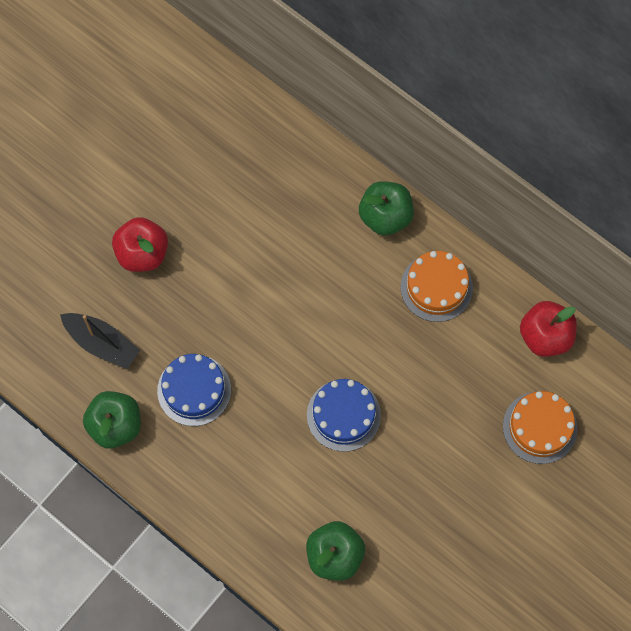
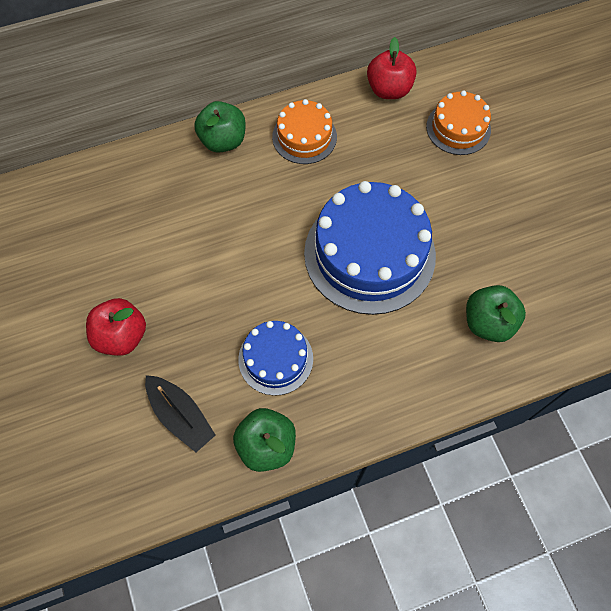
camera: 60 degrees left, 5 degrees down
(102, 343) = (181, 416): black boat -> black boat turned 75 degrees clockwise
(343, 415) = (369, 254): blue cake -> blue cake, size x1.87

